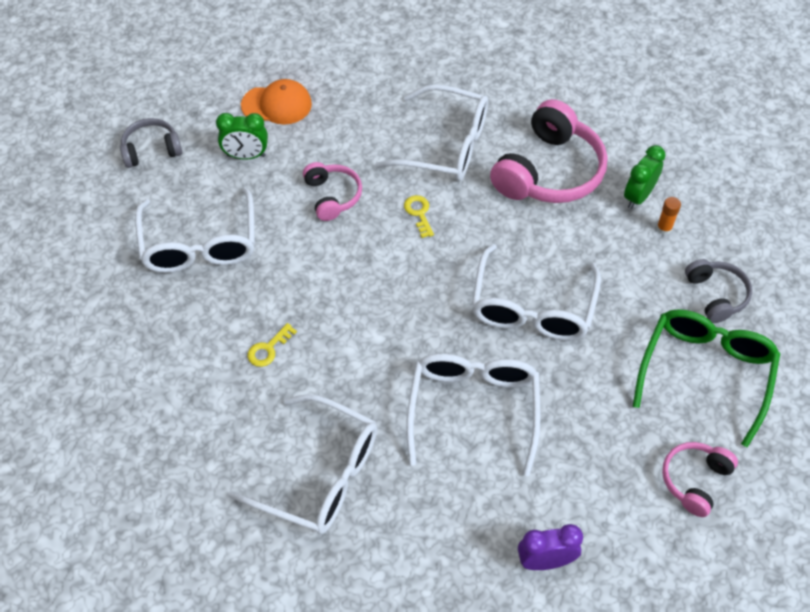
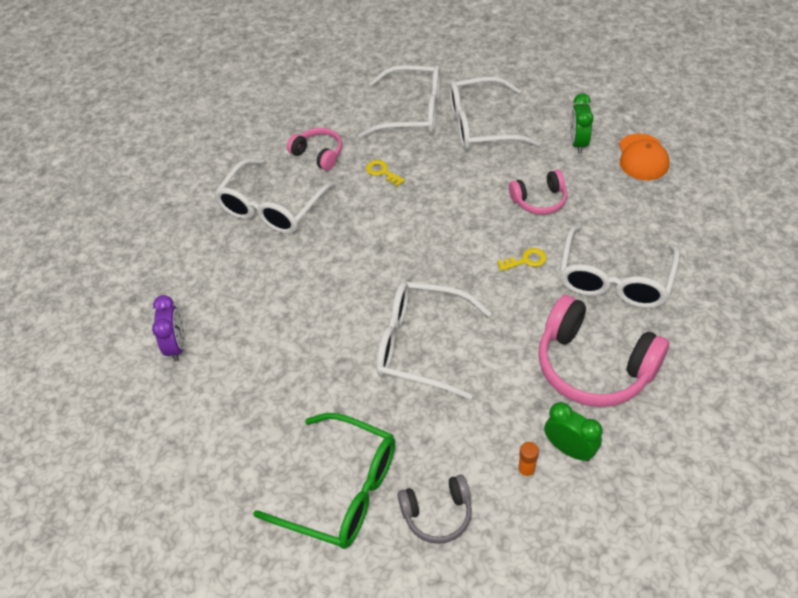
camera: 95 degrees right, 5 degrees down
(151, 150) = (575, 89): grey headphones -> none
(473, 410) = (317, 300): white glasses -> white glasses (412, 112)
(695, 480) = (228, 466): pink headphones -> pink headphones (318, 154)

